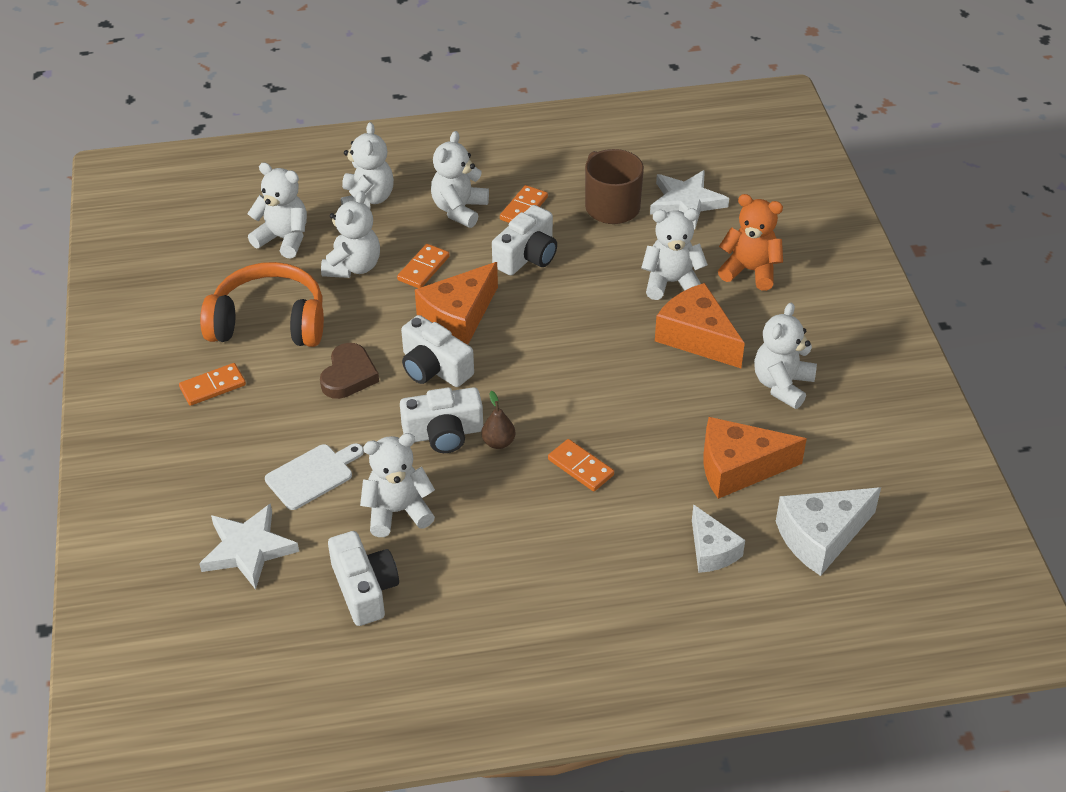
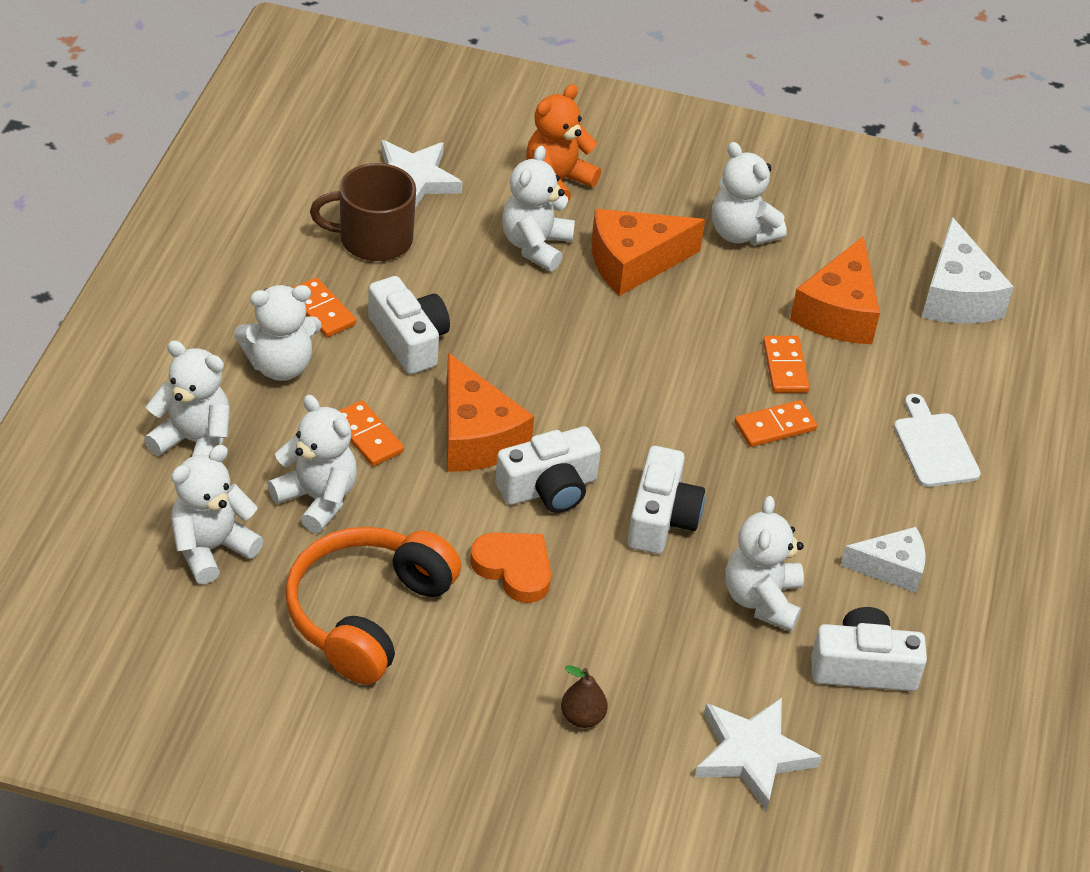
camera: 70 degrees left, 0 degrees up
(212, 386) = (452, 707): orange domino -> orange domino (785, 367)
(312, 475) = (664, 657): white cutting board -> white cutting board (934, 446)
(349, 375) = (514, 569): brown heart -> orange heart
(459, 209) = (280, 366): white teddy bear -> white teddy bear turned 60 degrees counterclockwise
(498, 442) = (701, 477): brown pear -> brown pear (582, 717)
(711, 550) = (938, 377): white cheese -> white cheese (891, 568)

